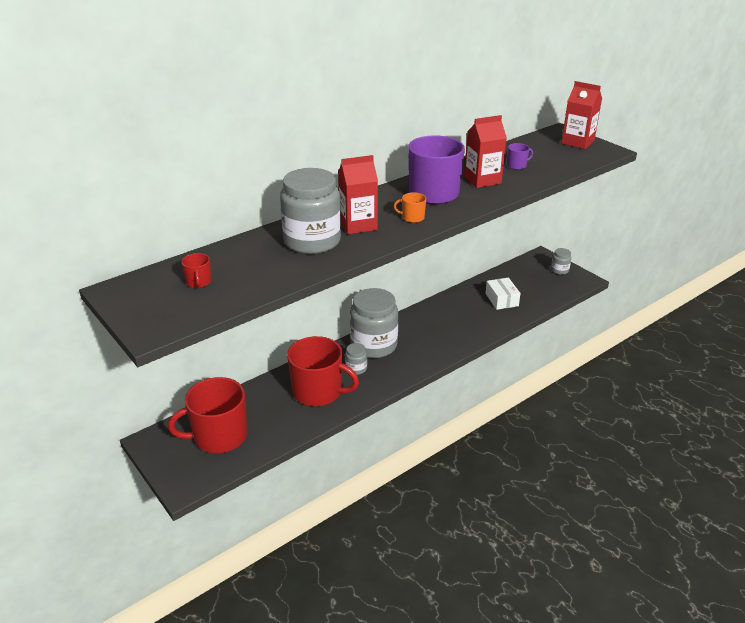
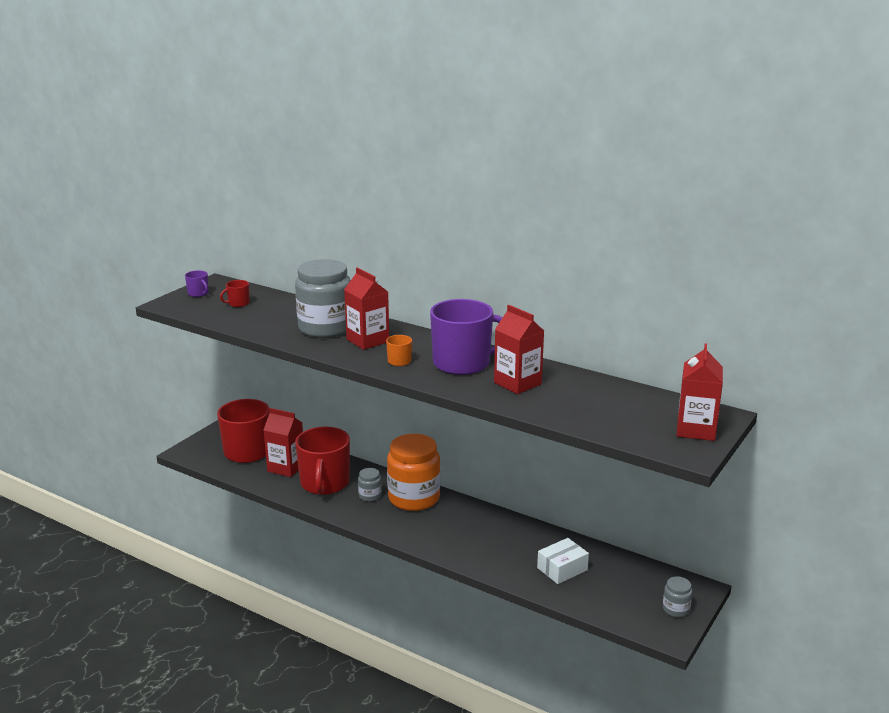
camera: 70 degrees right, 10 degrees down
(272, 412) = (286, 467): none -> red carton
(374, 345) = (414, 498): grey jar -> orange jar
(517, 165) = (577, 398): purple mug -> purple mug (198, 293)

